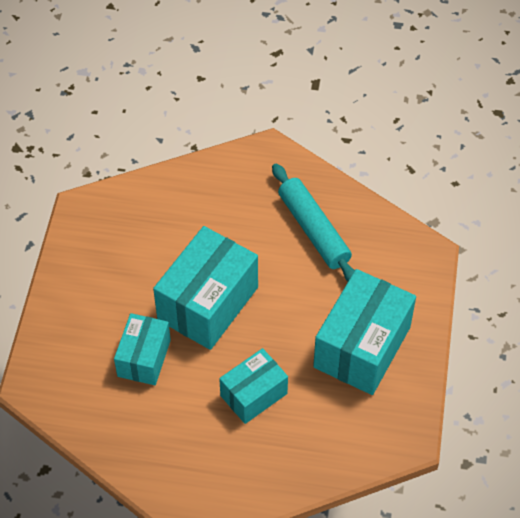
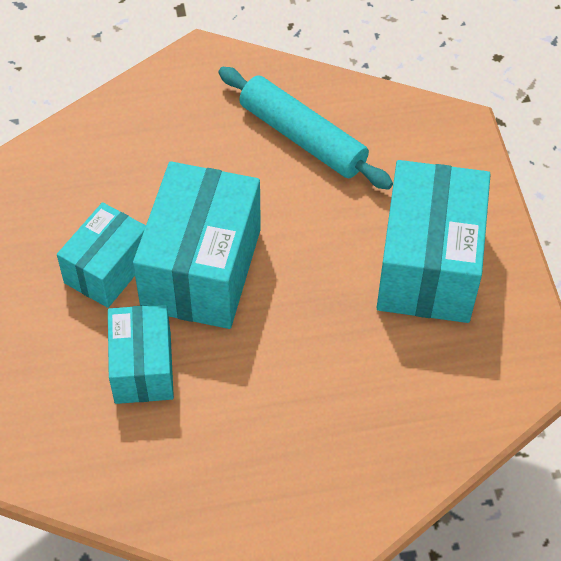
camera: 20 degrees left, 0 degrees up
(253, 394) = (313, 370): turquoise box -> turquoise box (108, 269)

